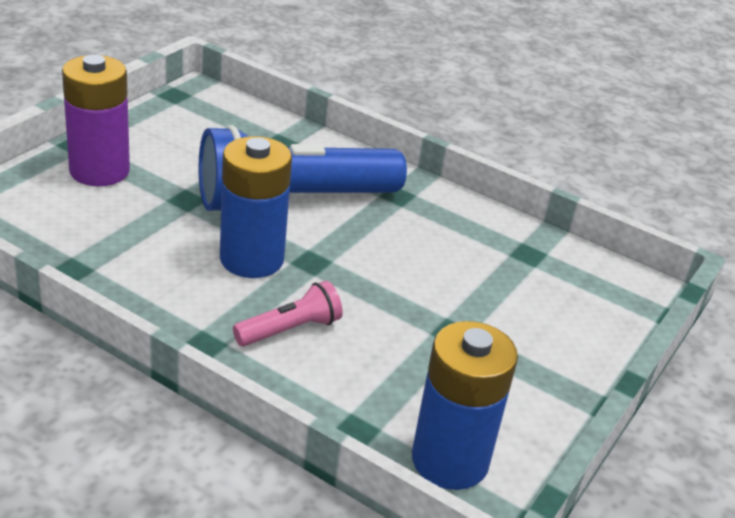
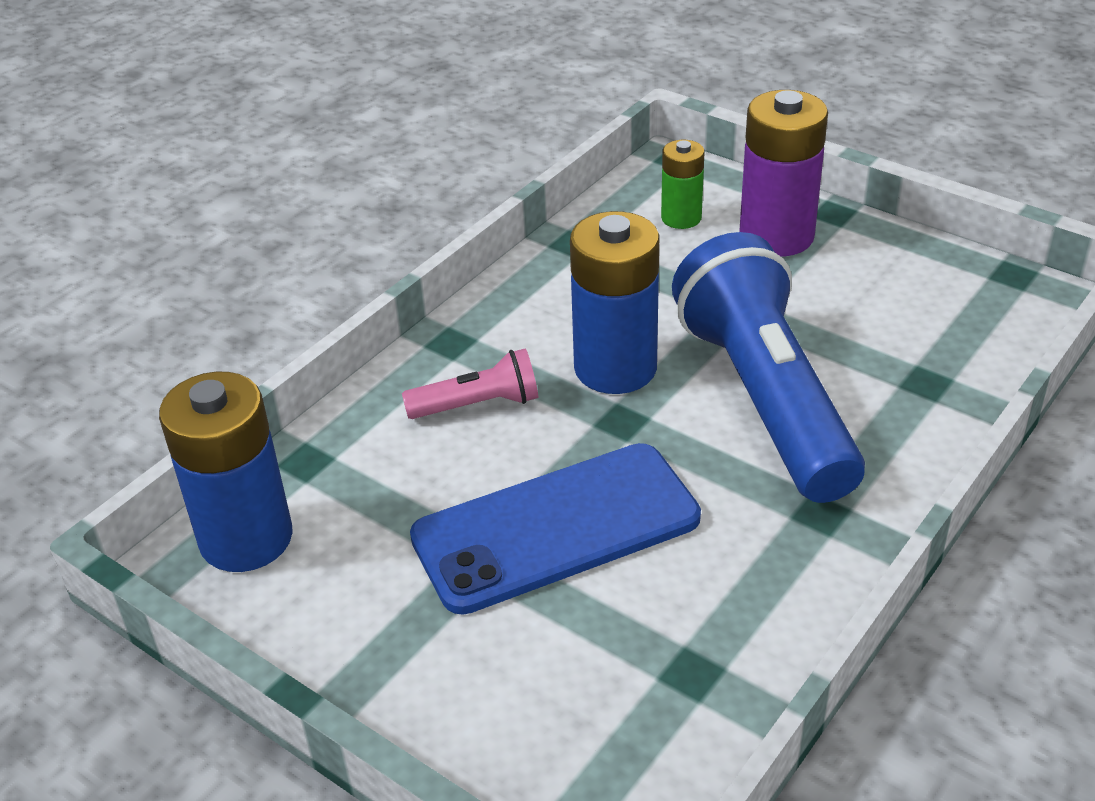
camera: 100 degrees right, 5 degrees up
(56, 210) = (681, 218): none -> green battery
(290, 330) = (478, 405): pink flashlight -> pink flashlight turned 75 degrees counterclockwise
(421, 297) = (556, 528): none -> blue phone

